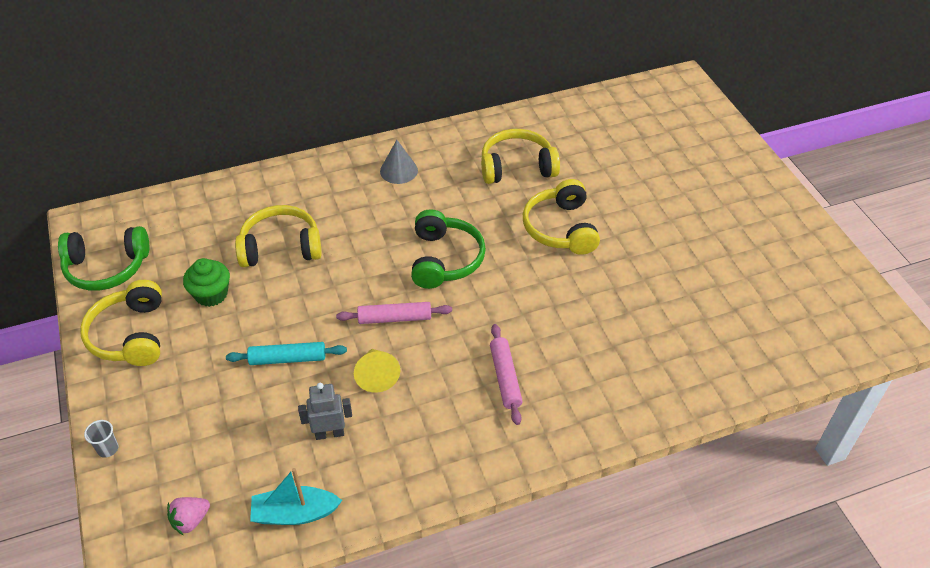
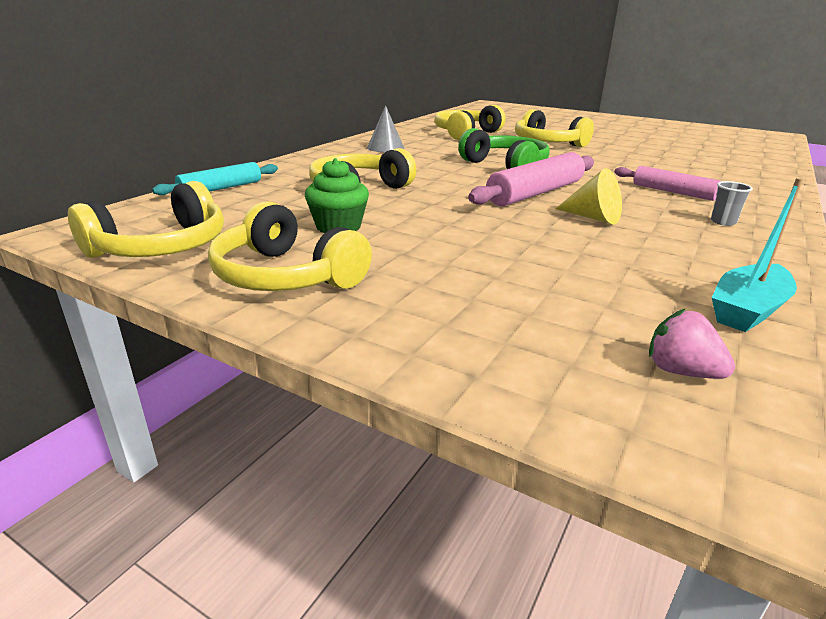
camera: 40 degrees left, 20 degrees down
(107, 267) = (161, 247): green headphones -> yellow headphones
(108, 449) = (439, 369): grey cup -> grey cup (723, 222)
(190, 520) = (681, 371): pink strawberry -> pink strawberry turned 120 degrees clockwise
(287, 359) = (500, 234): turquoise rolling pin -> turquoise rolling pin (221, 188)
(329, 433) = (639, 255): grey robot -> none
(394, 318) = (535, 193): pink rolling pin -> pink rolling pin, size x1.58

